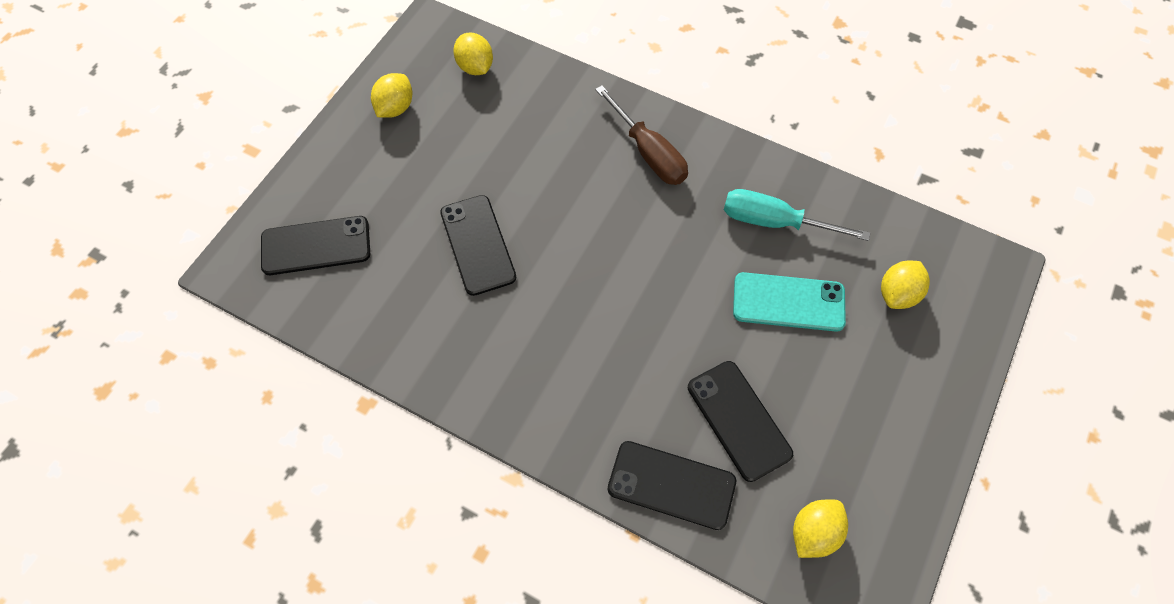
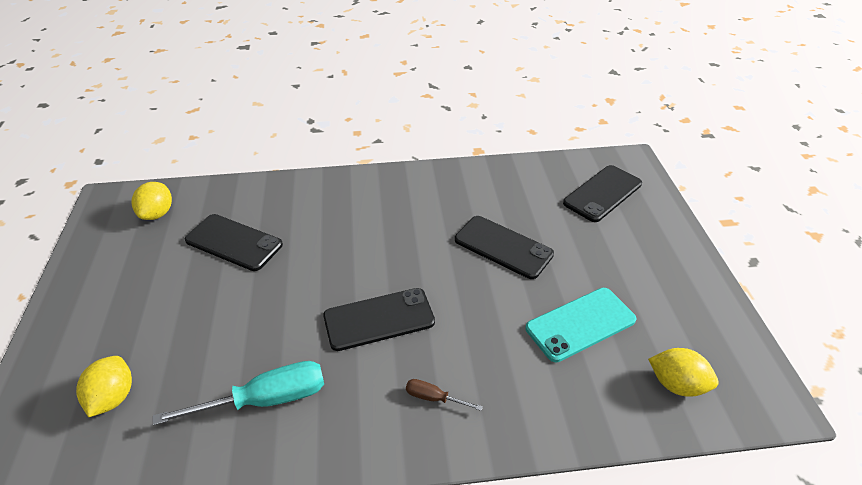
camera: 145 degrees right, 20 degrees down
(395, 108) = (684, 304): yellow lemon -> none
(648, 152) = (434, 398): brown screwdriver -> brown screwdriver, size x0.49
(671, 485) = (264, 194): black phone -> black phone (379, 319)
(788, 302) = (223, 335): turquoise phone -> turquoise phone (580, 324)

